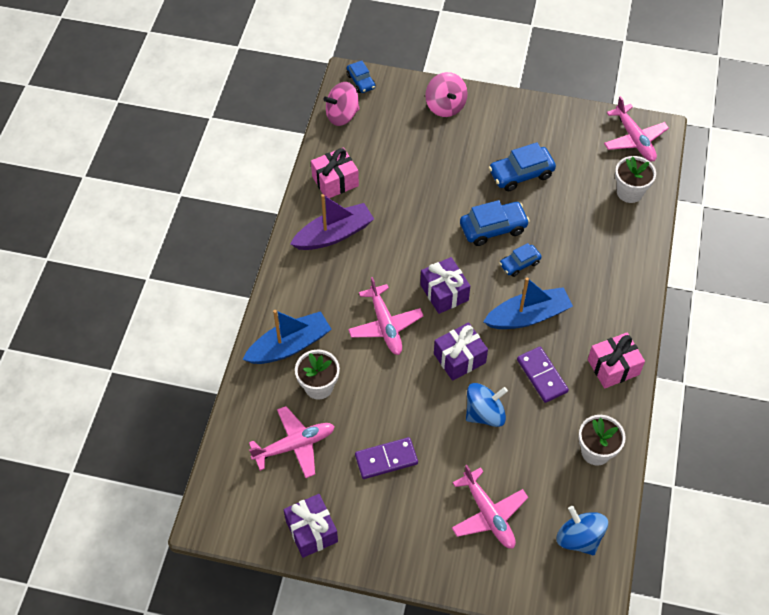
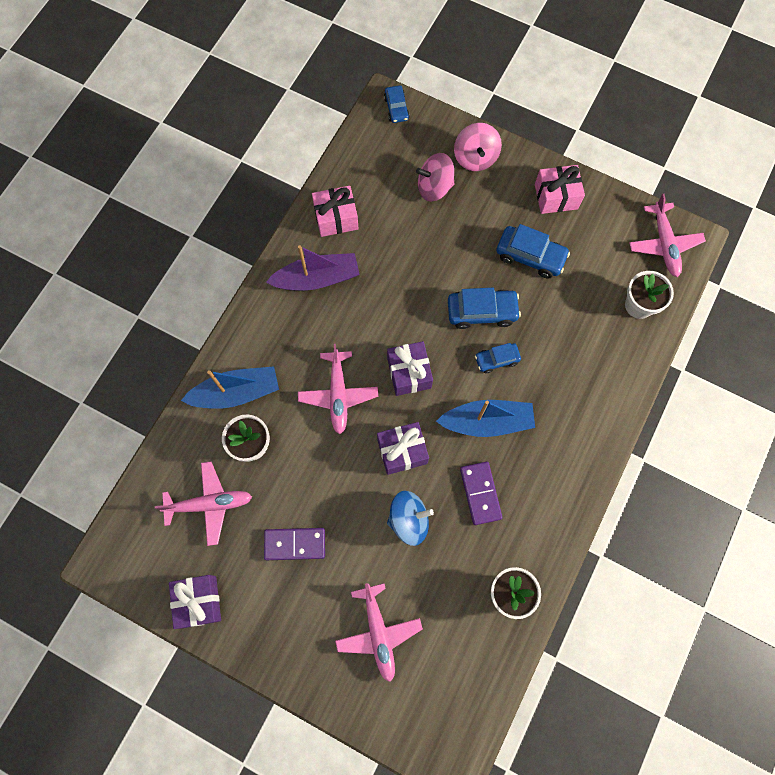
camera: 15 degrees right, 15 degrees up
(342, 115) = (365, 143): pink spinning top -> pink spinning top (434, 187)
(521, 174) = (530, 256): blue car -> blue car turned 150 degrees counterclockwise
(579, 538) = (462, 685): blue spinning top -> none
(613, 367) = (557, 503): pink gift -> pink gift (556, 196)

